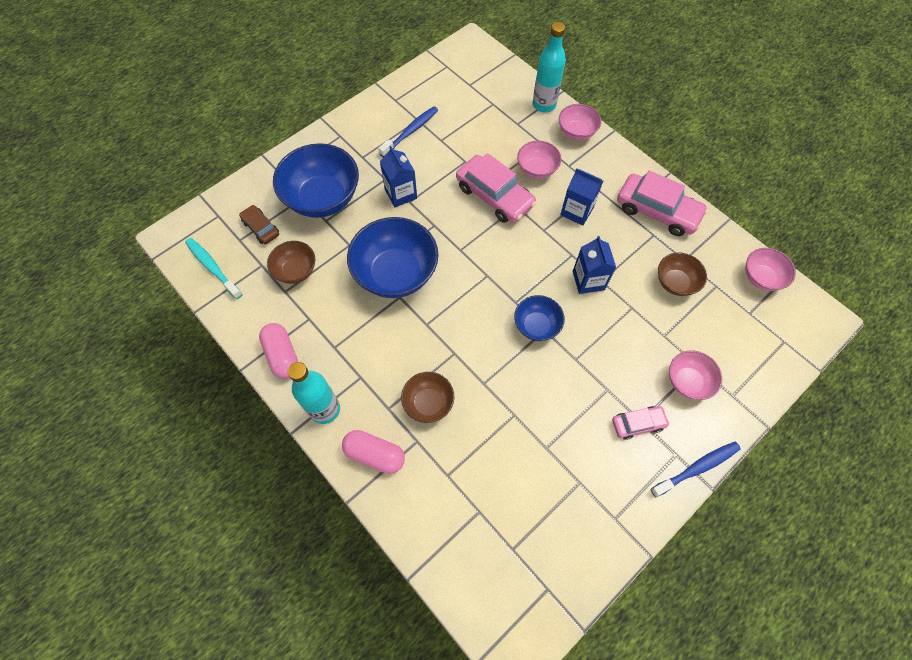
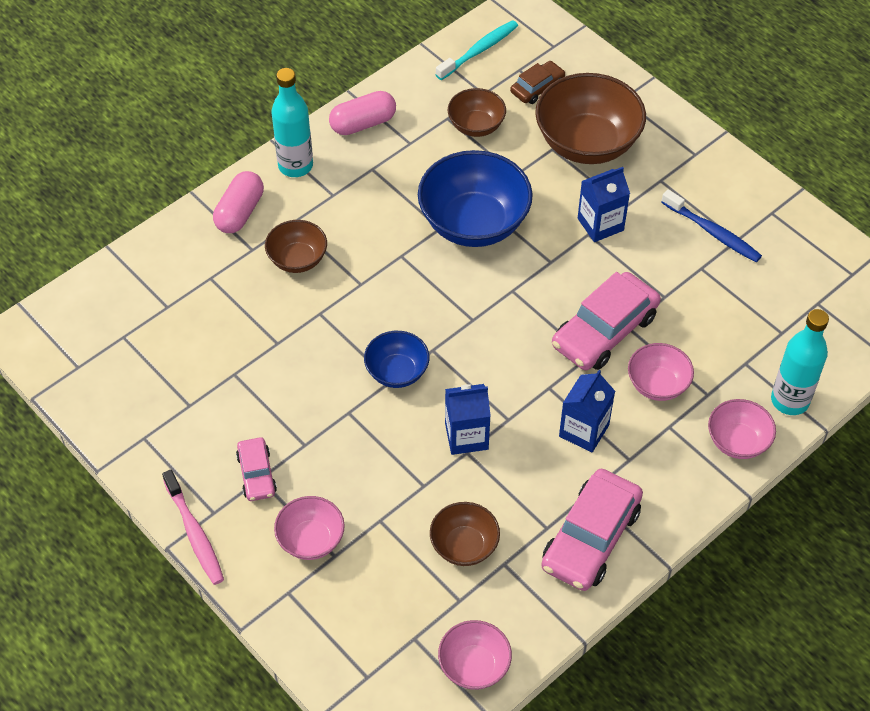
camera: 90 degrees right, 10 degrees down
(323, 198) = (587, 143): blue bowl -> brown bowl
(696, 468) = (194, 533): blue toothbrush -> pink toothbrush

